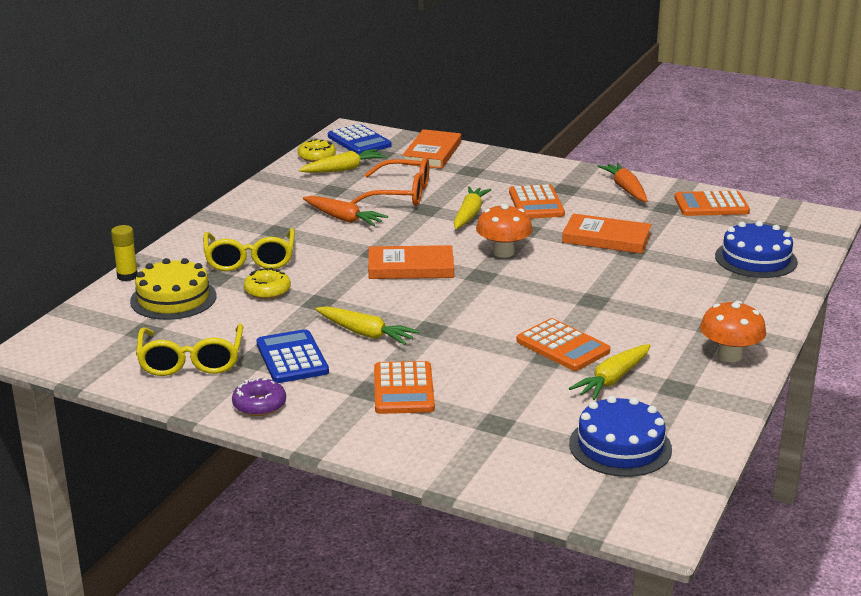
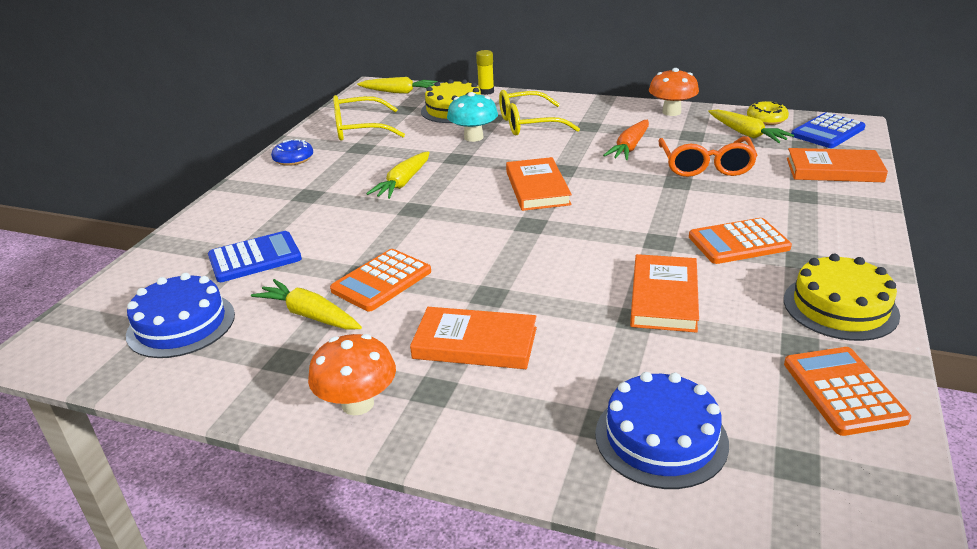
camera: 85 degrees right, 5 degrees up
(259, 405) = (293, 159): purple donut -> blue donut
(267, 291) = (473, 137): yellow donut -> turquoise mushroom
(292, 358) = (362, 160): blue calculator -> blue calculator (255, 258)
(403, 389) = (307, 208): orange calculator -> none
(469, 215) = (678, 205): yellow carrot -> yellow carrot (399, 92)
(503, 252) = (591, 232): orange mushroom -> orange mushroom (671, 112)
(625, 189) = (840, 307): orange carrot -> yellow cake
(658, 309) = (475, 343): none -> orange book

